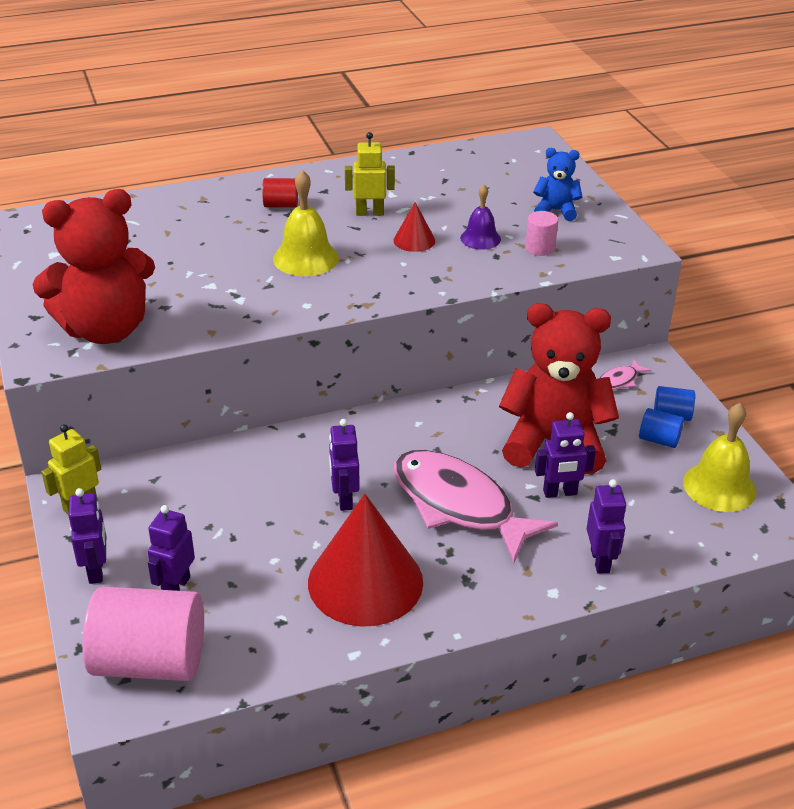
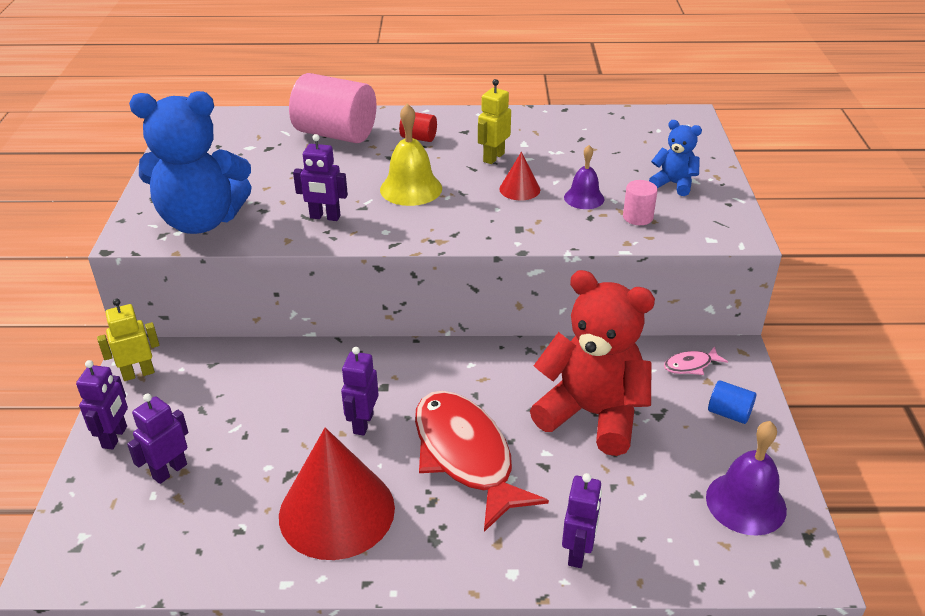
camera: 20 degrees right, 0 degrees up
(106, 329) = (201, 221): red teddy bear -> blue teddy bear
(150, 661) = (106, 537): pink cylinder -> pink cylinder (336, 134)
(369, 213) = (493, 157): yellow robot -> yellow robot turned 75 degrees counterclockwise
(458, 505) = (465, 456): pink fish -> red fish
(560, 493) = (572, 468): purple robot -> purple robot (325, 217)
(659, 440) = (703, 436): blue cylinder -> none
(719, 486) = (746, 503): yellow bell -> purple bell

